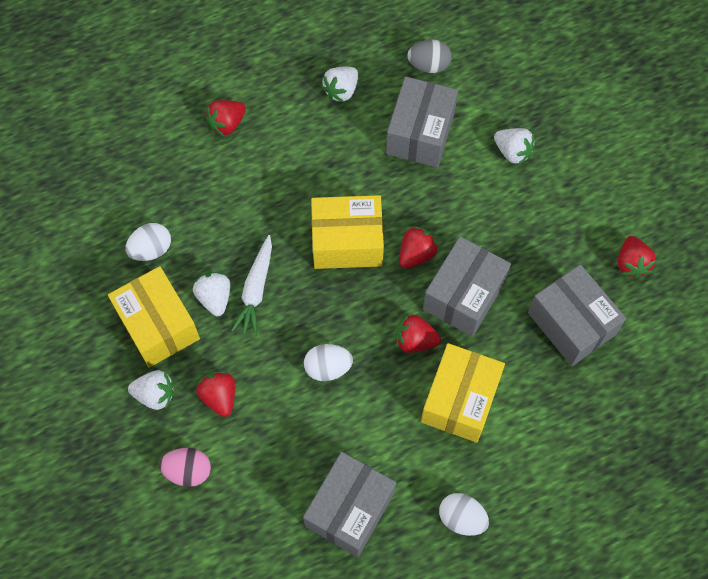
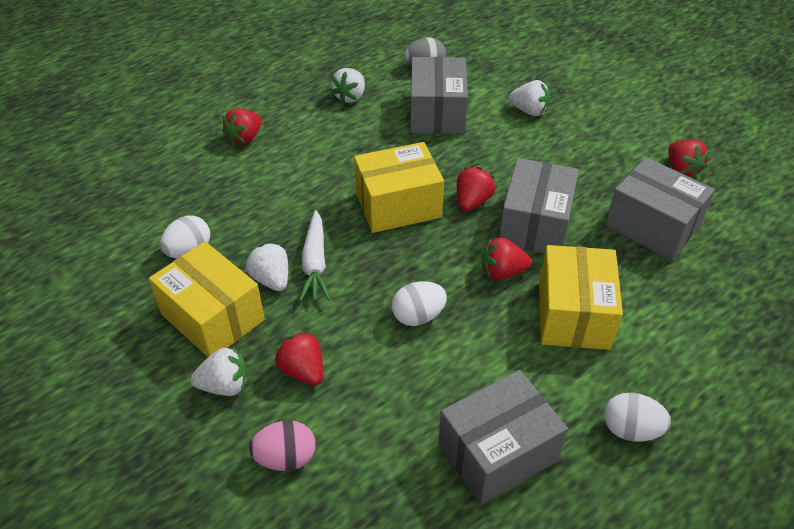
camera: 15 degrees left, 20 degrees down
(350, 509) = (497, 452): grey box -> grey box turned 45 degrees clockwise

